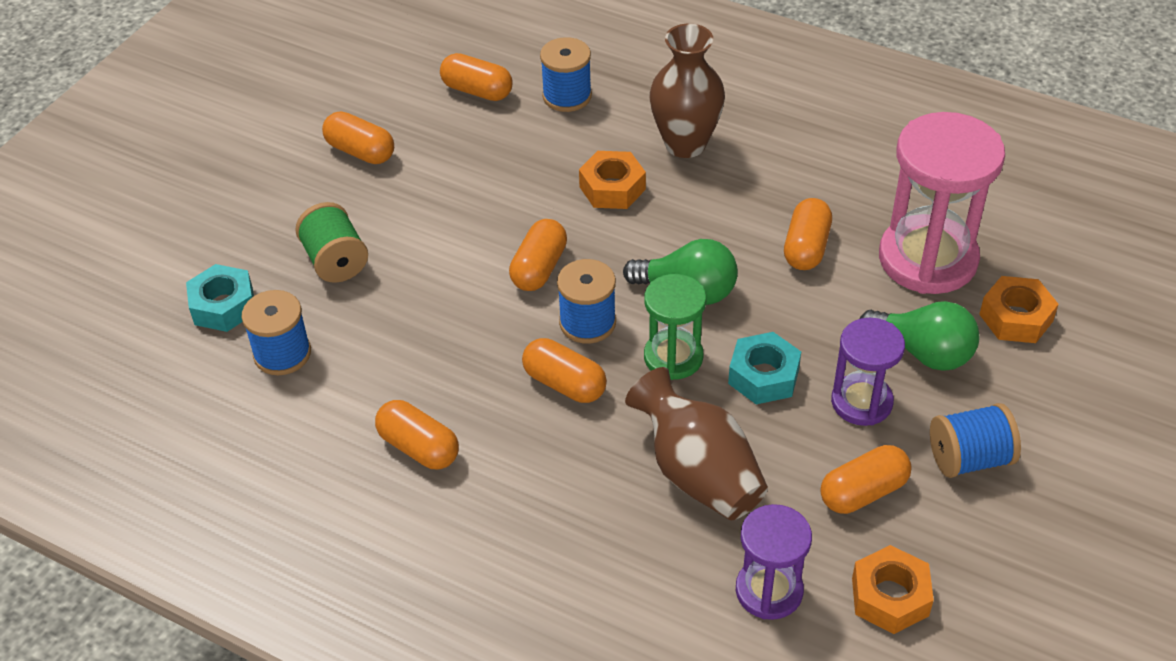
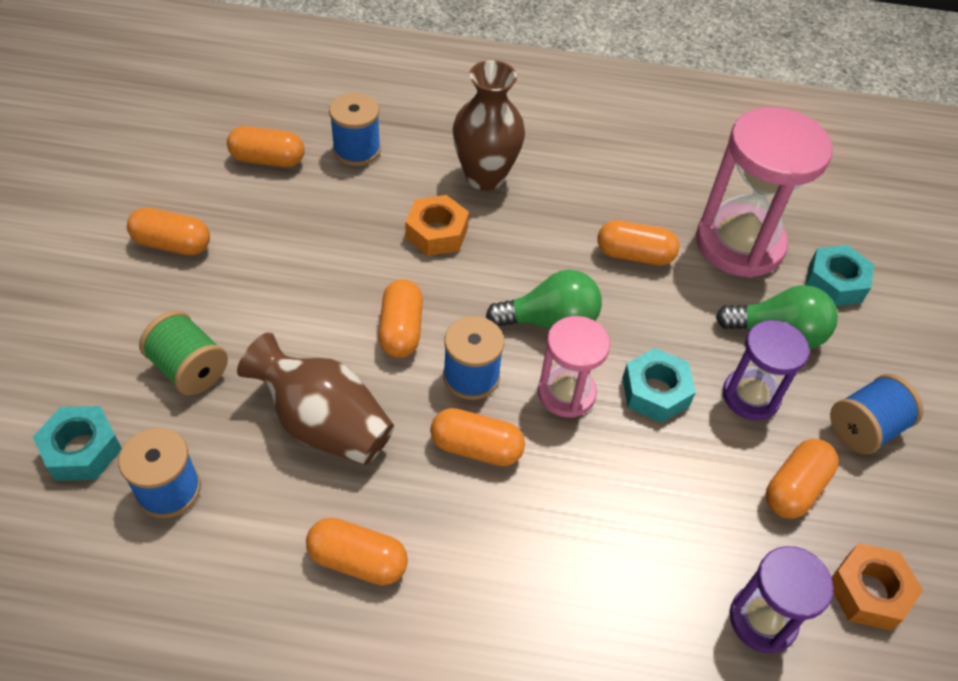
camera: 25 degrees left, 5 degrees up
(673, 357) = (566, 393): green hourglass -> pink hourglass
(698, 473) = (642, 510): brown vase -> brown vase (323, 424)
(806, 247) = (634, 255): orange capsule -> orange capsule turned 75 degrees counterclockwise
(1016, 318) = (835, 283): orange nut -> turquoise nut

